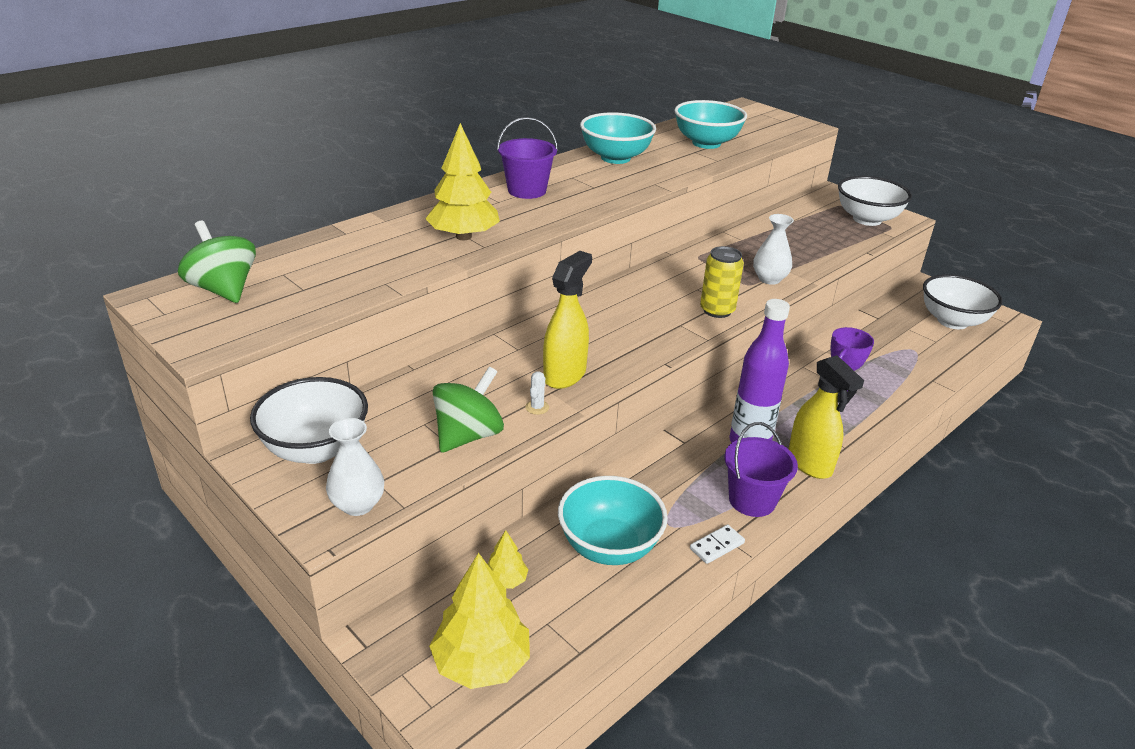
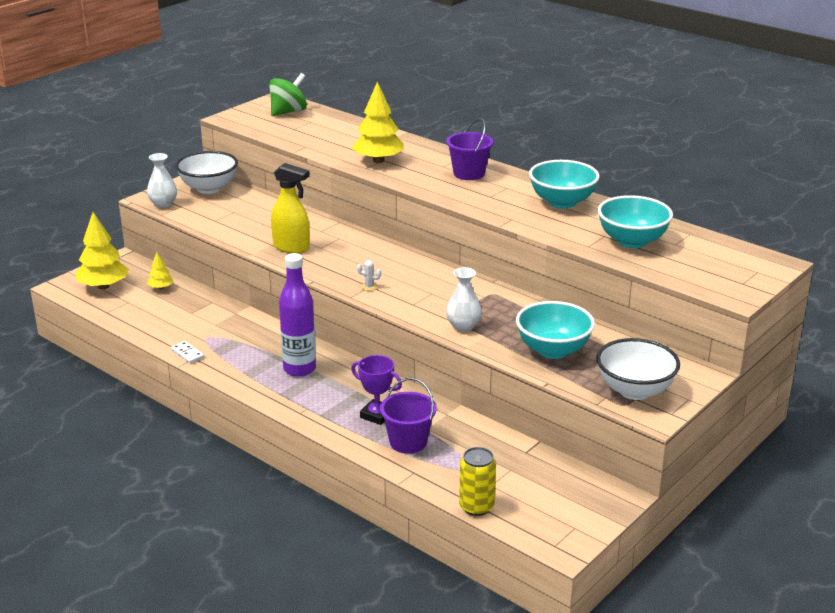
camera: 85 degrees right, 5 degrees down
(468, 435) = (223, 224): green spinning top -> none
(537, 407) = (253, 241): white cactus -> white cactus (369, 287)
(609, 547) = (187, 317): turquoise bowl -> turquoise bowl (553, 350)
(717, 310) = (397, 301): yellow can -> yellow can (476, 507)
(752, 500) = (233, 368): purple bucket -> purple bucket (408, 442)
(810, 464) = (277, 394): yellow spray bottle -> none
(952, 321) = (539, 503): white bowl -> none

